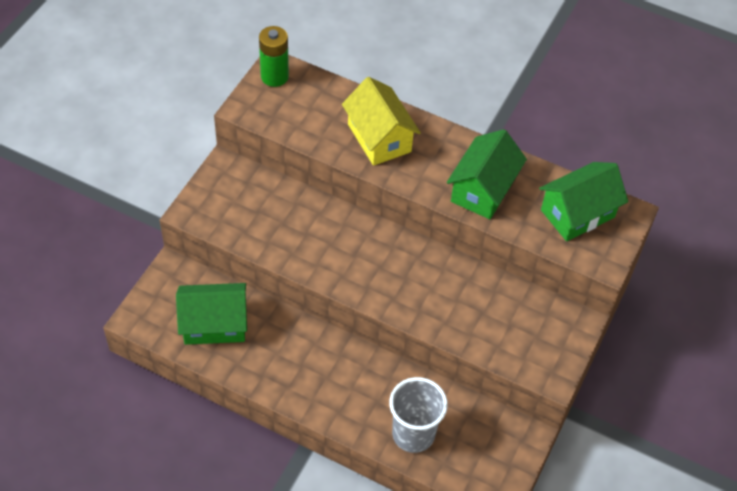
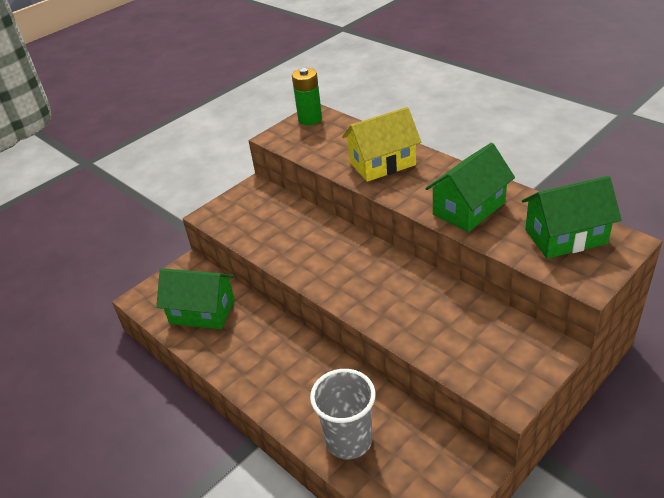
camera: 25 degrees right, 15 degrees down
(379, 138) = (382, 164): yellow house -> yellow house turned 75 degrees clockwise

